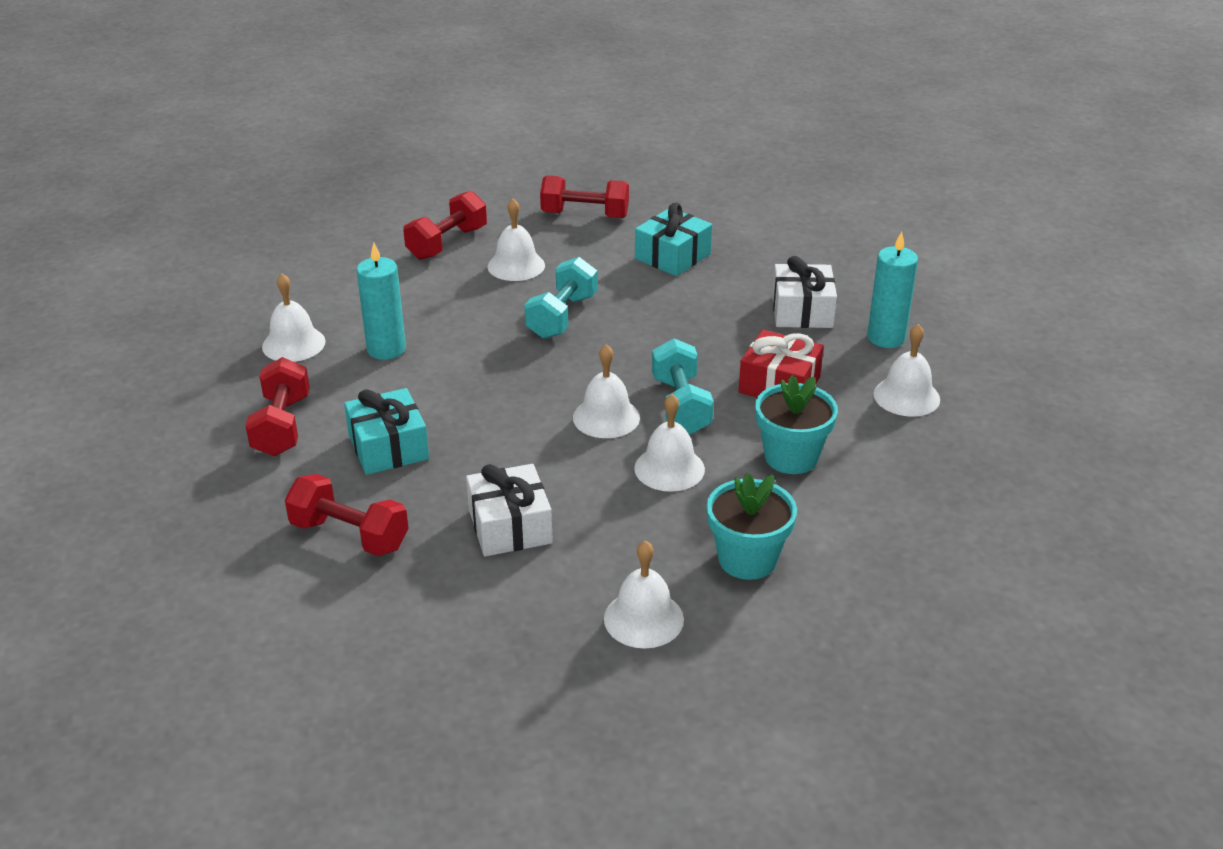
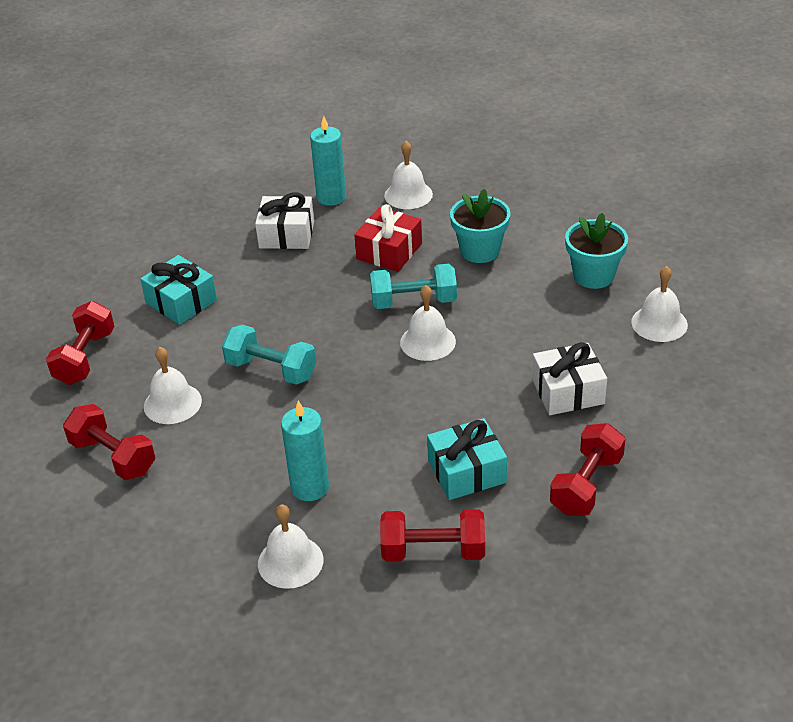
camera: 85 degrees left, 5 degrees up
(669, 468) = (494, 309): white bell -> none

